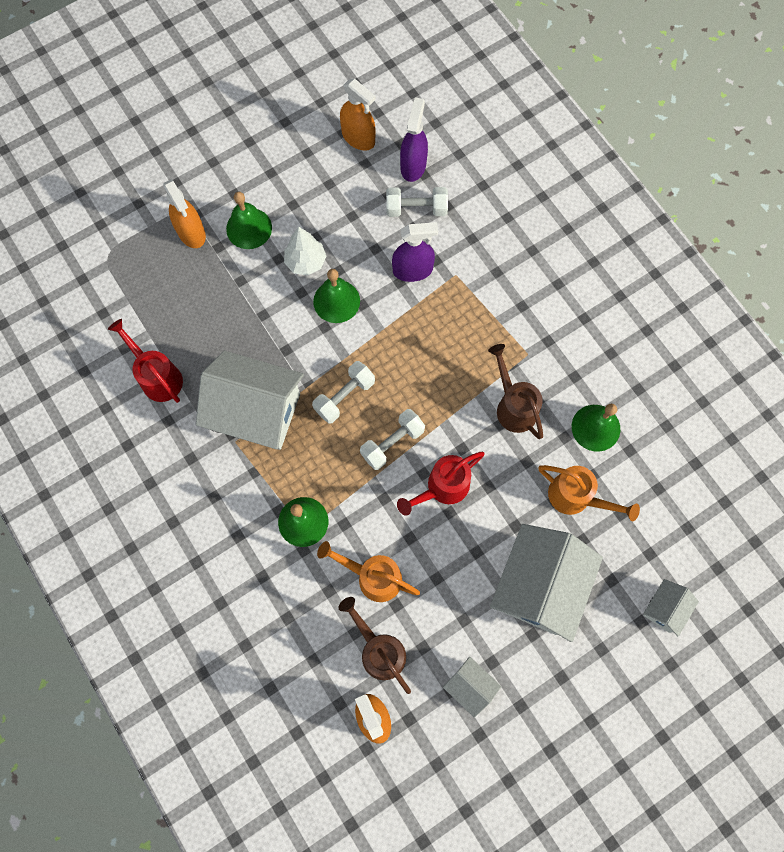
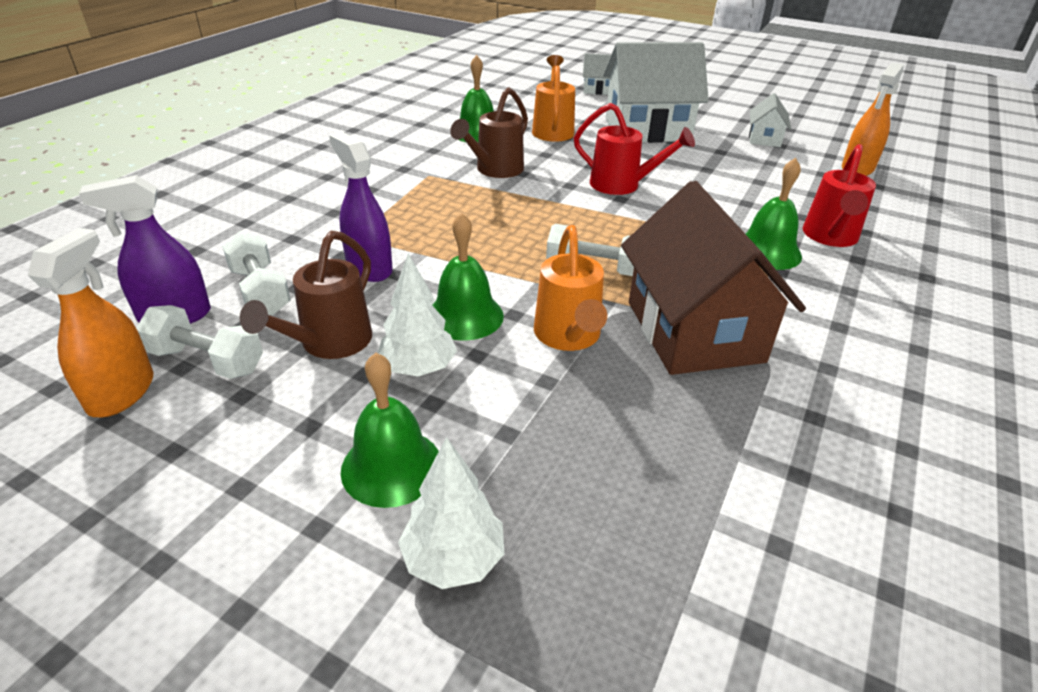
camera: 120 degrees left, 35 degrees down
(158, 377) = (770, 463): red watering can -> red watering can (830, 237)
(191, 232) = (453, 559): orange spray bottle -> white tree
(256, 411) = (694, 331): white house -> brown house
(373, 577) = (754, 198): orange watering can -> orange watering can (568, 336)
(379, 650) = (807, 179): brown watering can -> brown watering can (329, 343)
(392, 443) = (611, 222): white dumbbell -> white dumbbell (207, 361)

